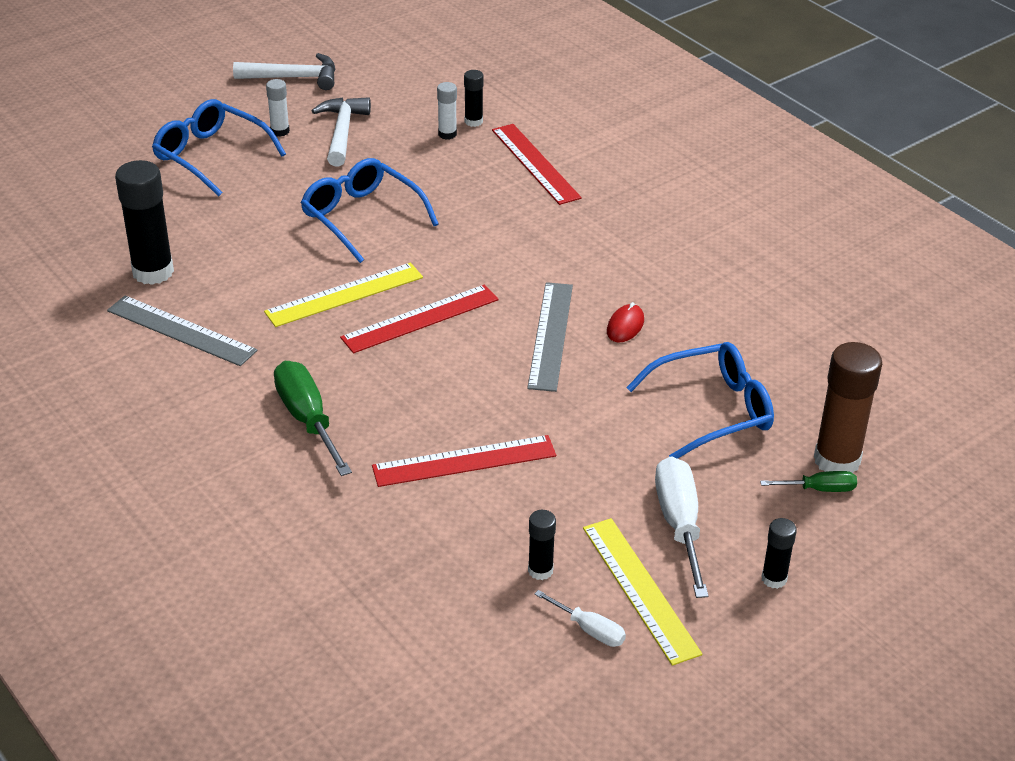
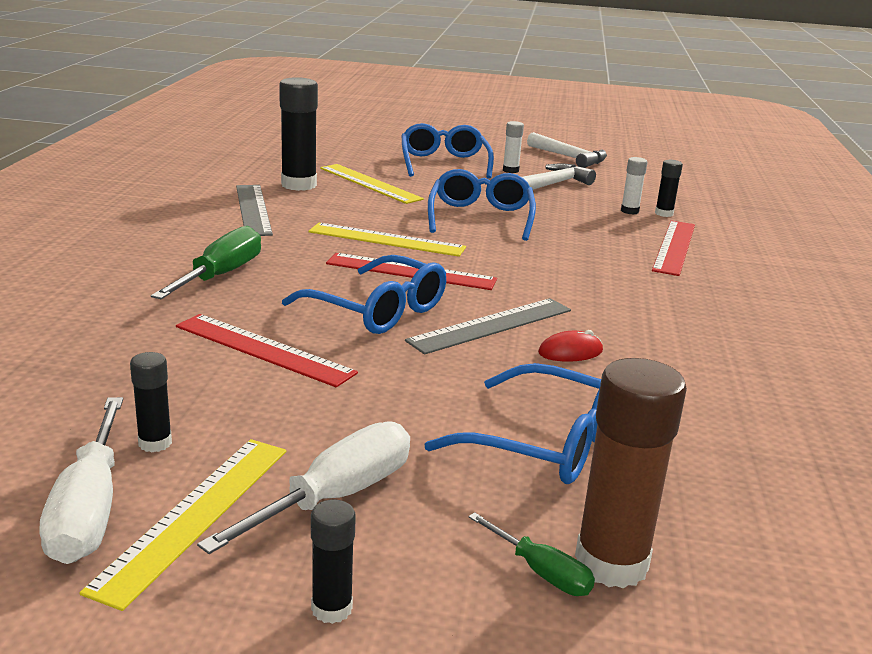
camera: 45 degrees right, 15 degrees down
(204, 229) = (370, 183): none -> yellow ruler
(465, 374) = (377, 310): none -> blue glasses
(589, 630) = (89, 509): white screwdriver -> white screwdriver, size x1.84

